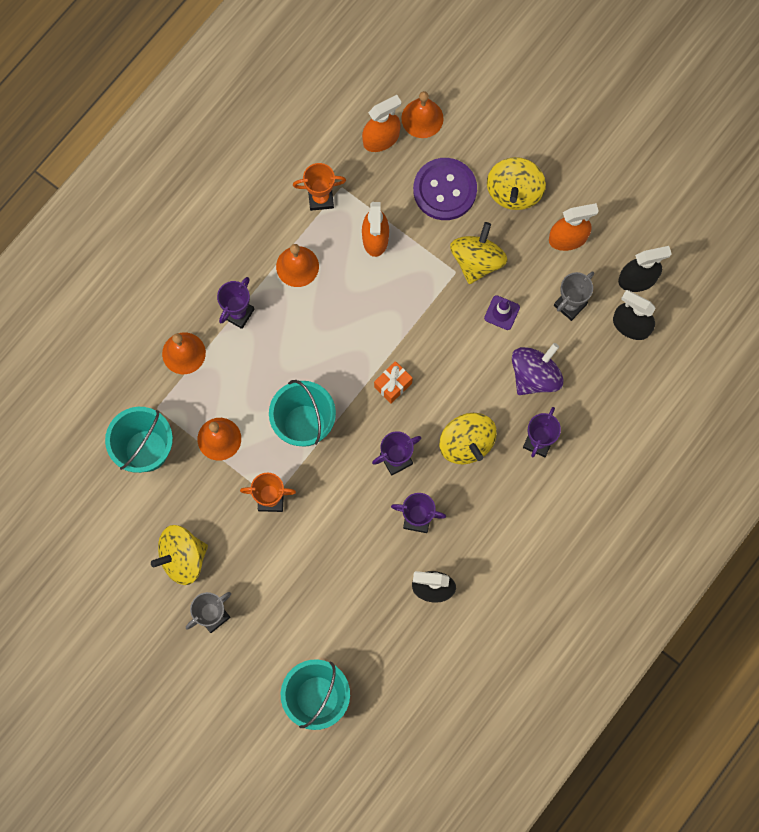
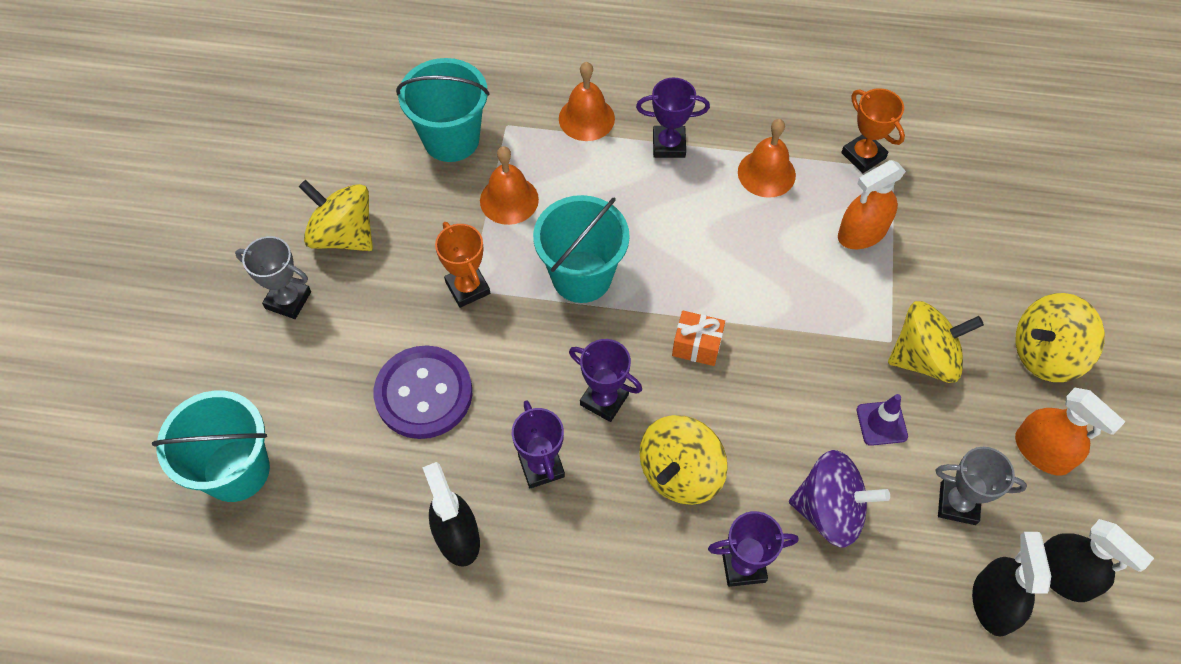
camera: 60 degrees right, 15 degrees down
(381, 138) = (983, 178): orange spray bottle -> none
(422, 118) = (1044, 206): orange bell -> none
(445, 190) = (981, 275): purple button -> purple button (424, 393)

